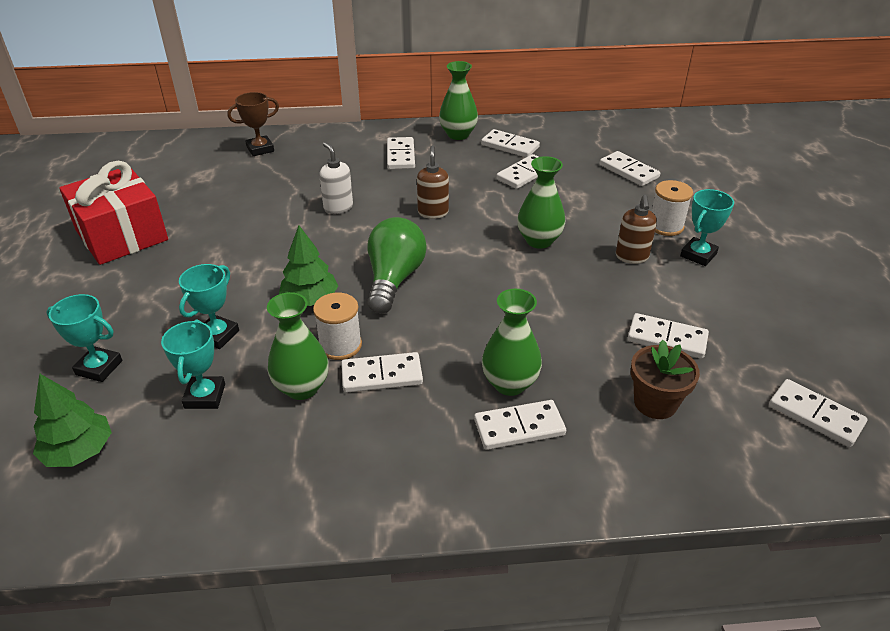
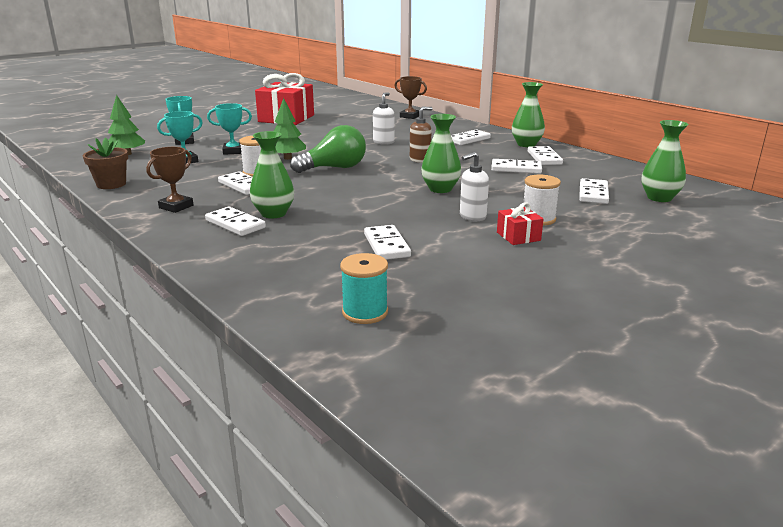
camera: 55 degrees right, 15 degrees down
(302, 387) = (212, 174): green vase -> green vase (659, 198)
(405, 463) = (176, 207): none -> brown trophy
(632, 257) = (472, 217): brown soap dispenser -> white soap dispenser
(655, 403) = (306, 255): brown flower pot -> brown flower pot (111, 184)
(698, 255) = (518, 236): turquoise trophy -> red gift
(815, 415) = (365, 312): white domino -> turquoise spool

